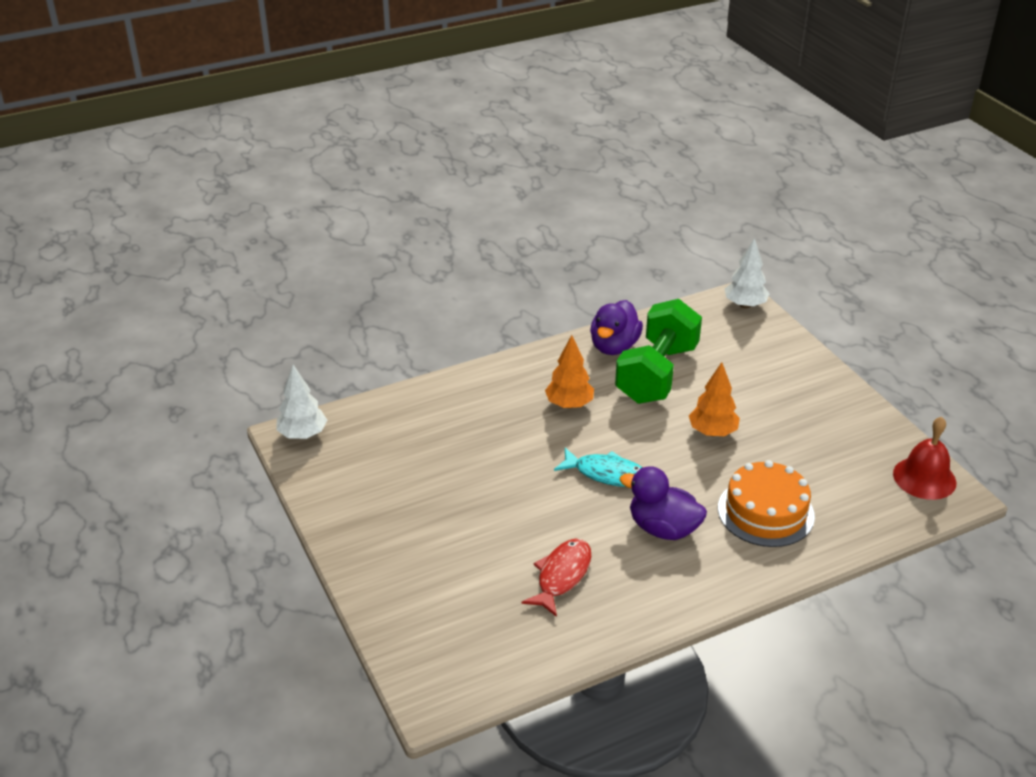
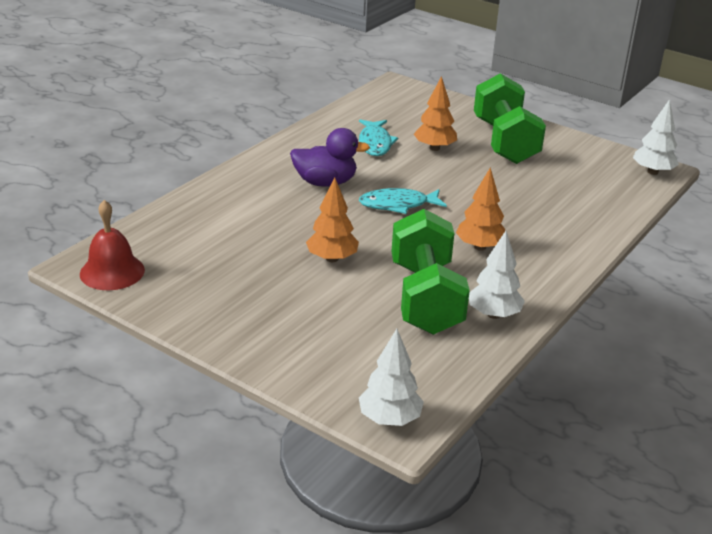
camera: 150 degrees right, 5 degrees down
(405, 528) = (504, 142): none -> green dumbbell
(497, 544) = (434, 148): none -> orange tree
(561, 576) = (375, 143): red fish -> turquoise fish
(614, 346) = (493, 314): purple duck -> white tree
(765, 512) = (250, 211): orange cake -> none

